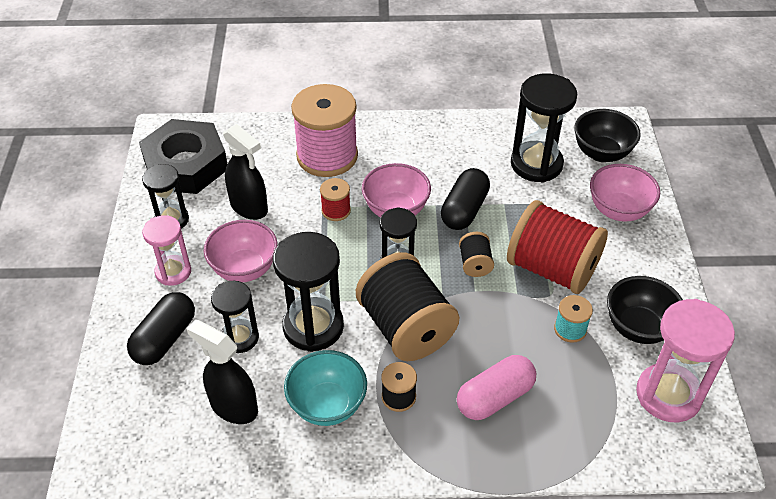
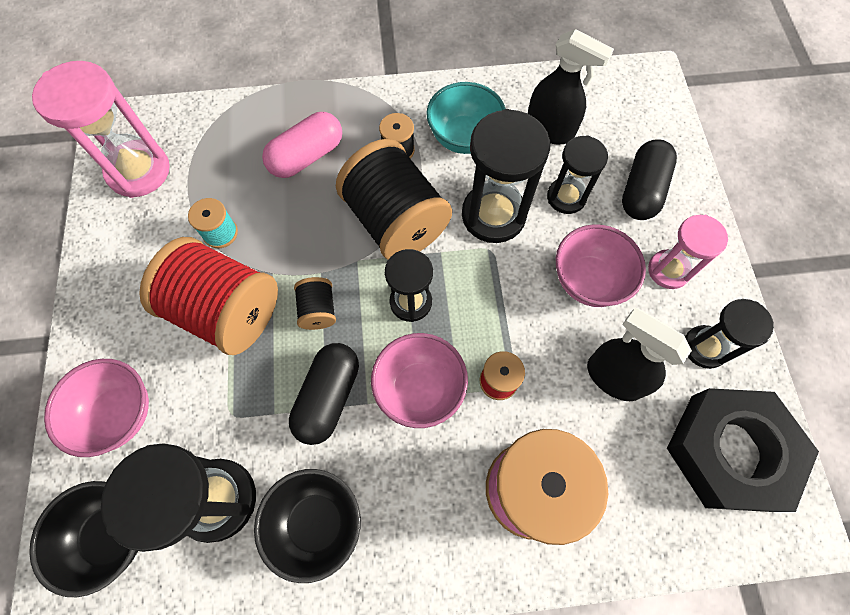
camera: 175 degrees right, 20 degrees up
(638, 327) = (146, 240): black bowl -> black bowl (316, 523)

